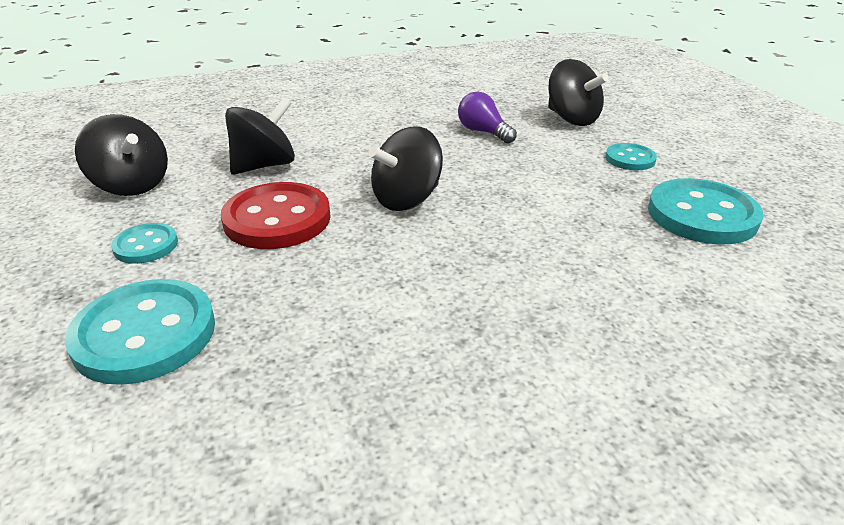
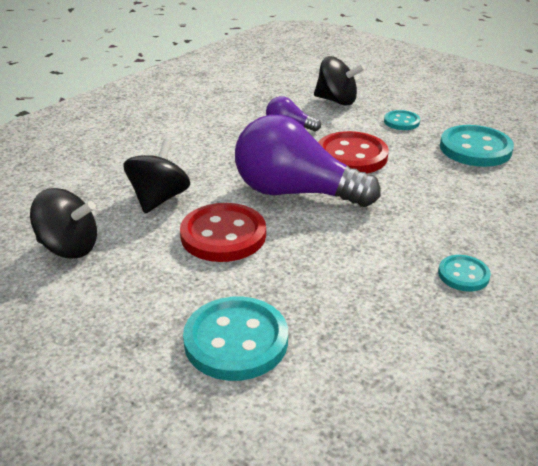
camera: 30 degrees left, 0 degrees up
(146, 245) = (150, 287): turquoise button -> turquoise button (463, 275)
(407, 199) = (295, 192): black spinning top -> purple light bulb
(520, 179) = (351, 156): none -> red button

